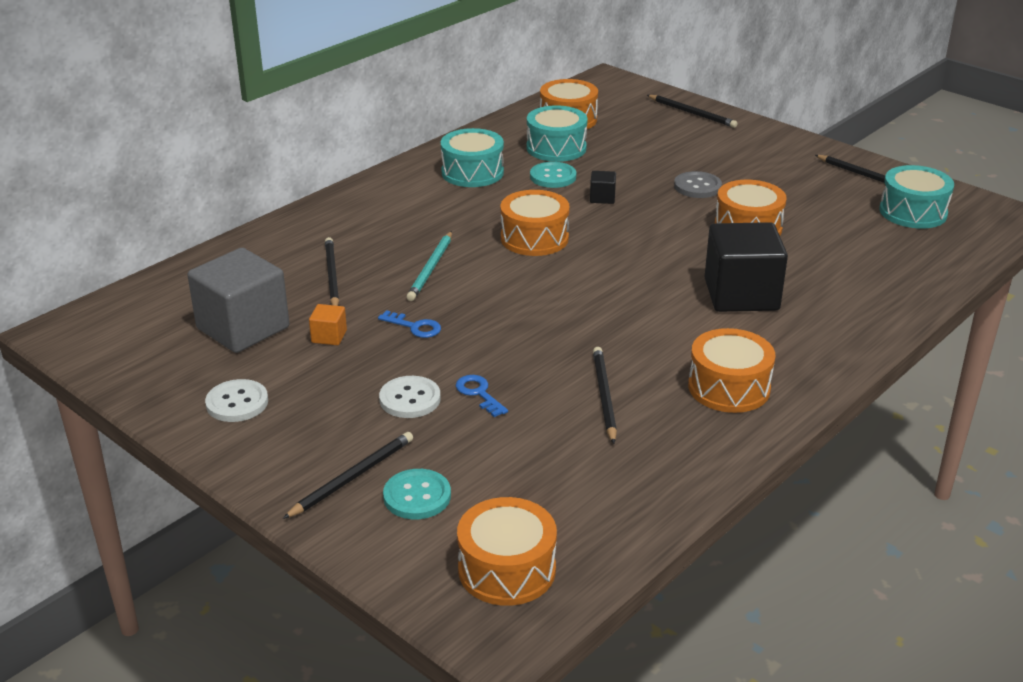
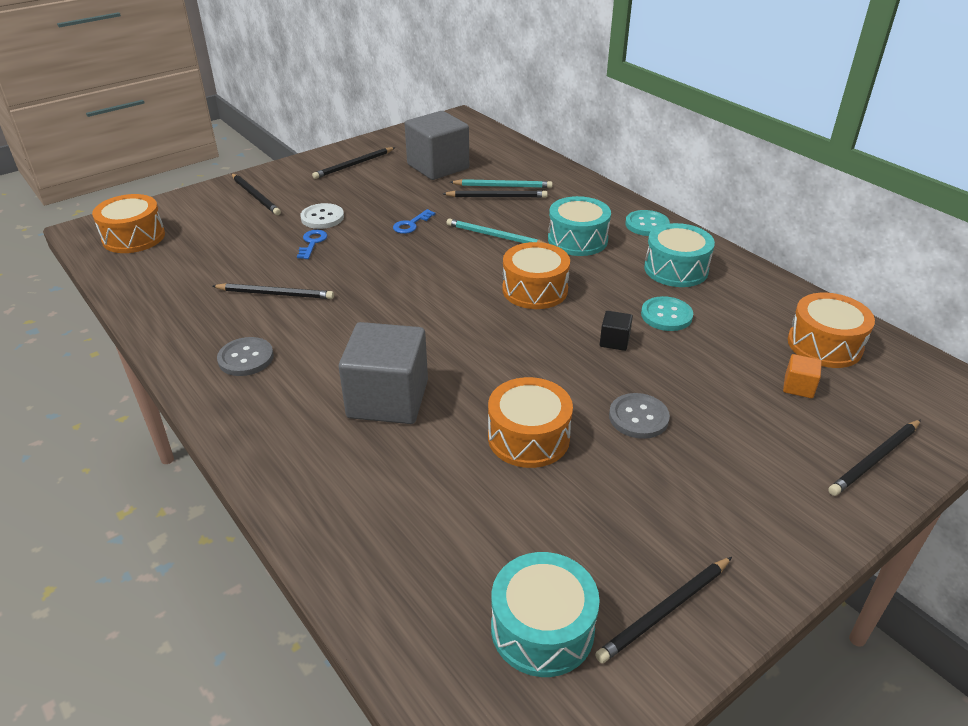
camera: 100 degrees right, 5 degrees up
(237, 403) = (354, 165): white button -> black pencil
(302, 274) = (503, 186): none -> turquoise pencil
(329, 336) = (414, 193): orange cube -> orange cube (798, 387)
(417, 496) = (222, 214): turquoise button -> turquoise button (647, 225)
(479, 393) = (312, 243): blue key -> blue key turned 60 degrees counterclockwise
(556, 148) = (740, 326): turquoise drum -> turquoise drum (577, 240)
(729, 387) = (246, 358): orange drum -> grey button
(741, 295) = (388, 399): black cube -> grey cube

